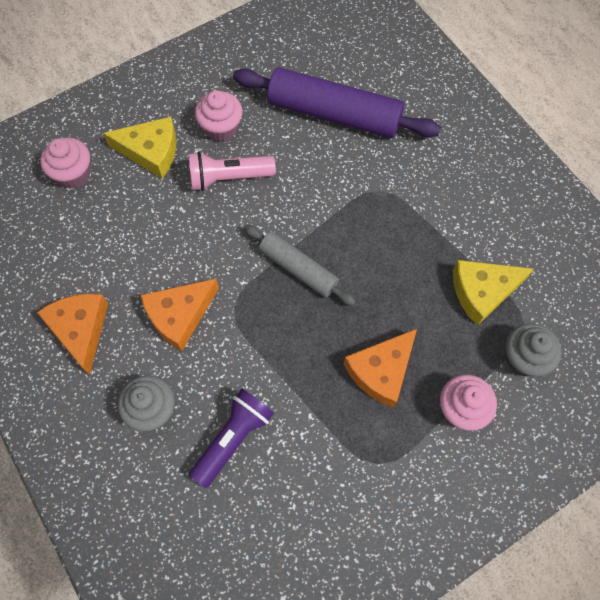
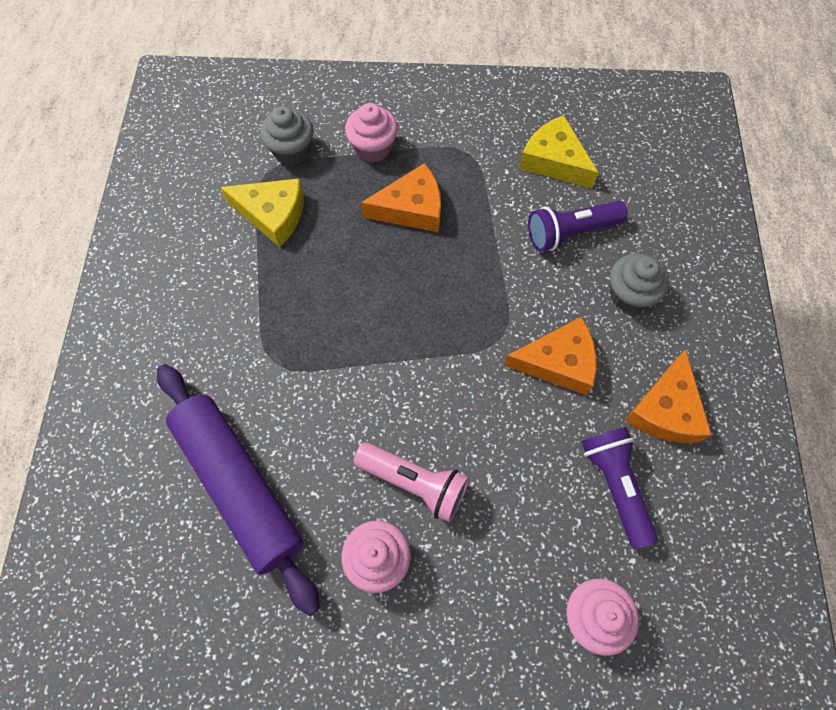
camera: 145 degrees left, 0 degrees up
(94, 255) = (615, 485): none -> purple flashlight
(151, 151) = (481, 583): yellow cheese -> yellow cheese (554, 161)
(298, 269) = (414, 335): grey rolling pin -> none

